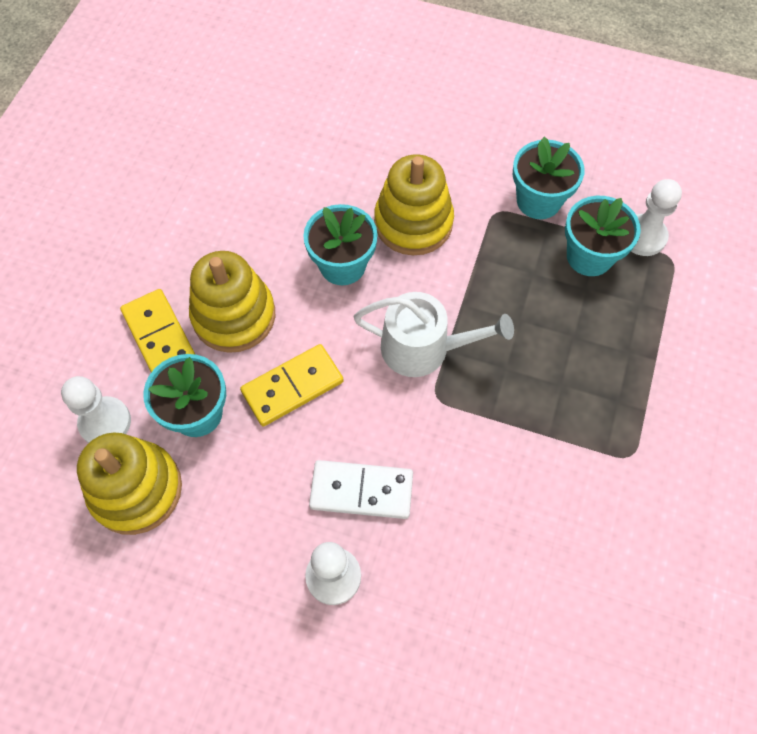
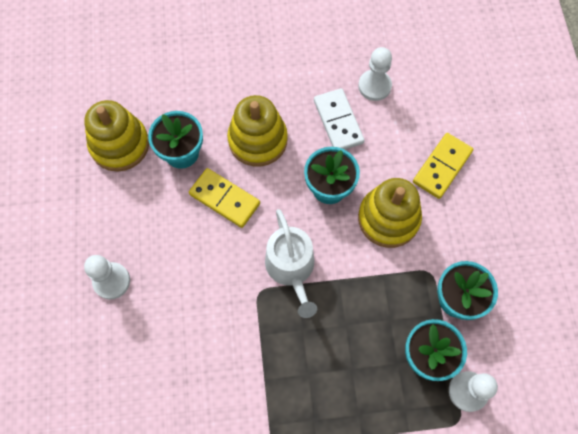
camera: 65 degrees right, 5 degrees up
(105, 422) = (153, 106): white pawn -> white pawn (374, 86)
(159, 336) = (222, 105): yellow domino -> yellow domino (442, 167)
(361, 491) = (172, 273): white domino -> white domino (338, 121)

